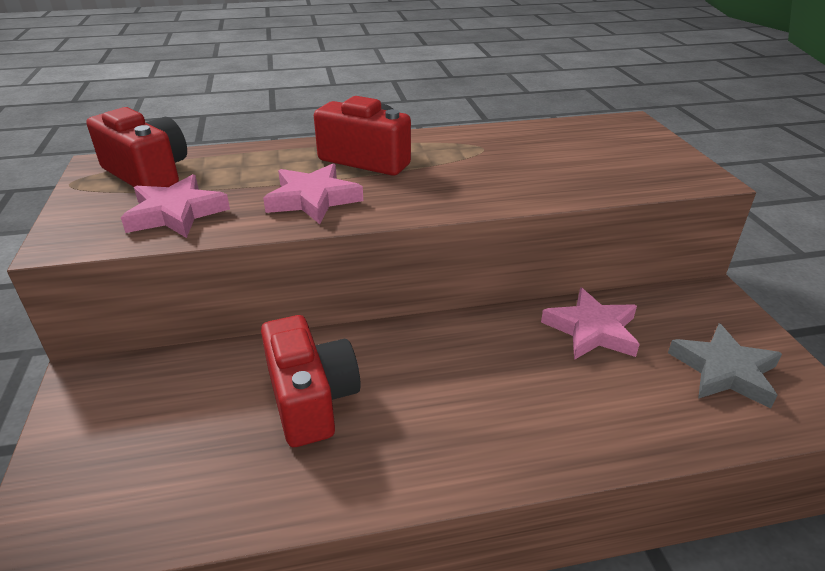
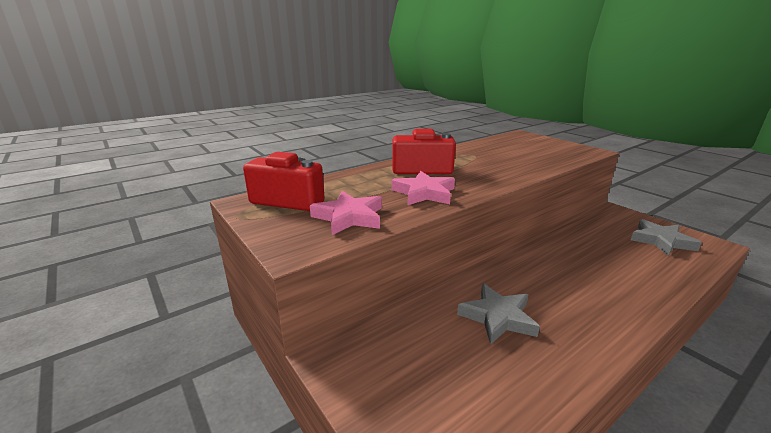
camera: 25 degrees left, 10 degrees down
(311, 399) = (498, 317): red camera -> grey star
(591, 330) = (587, 239): pink star -> none

